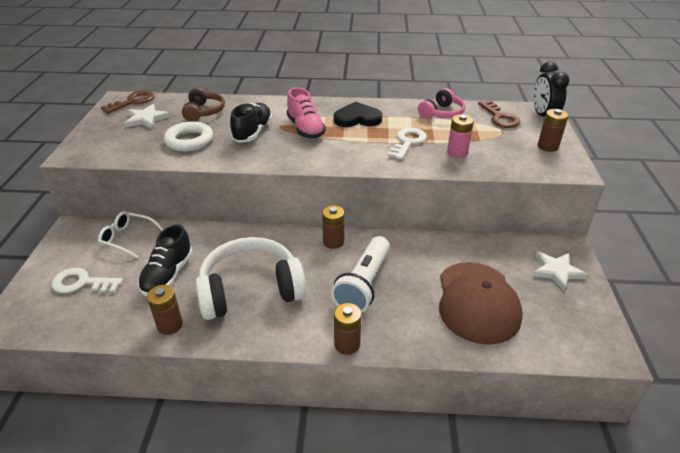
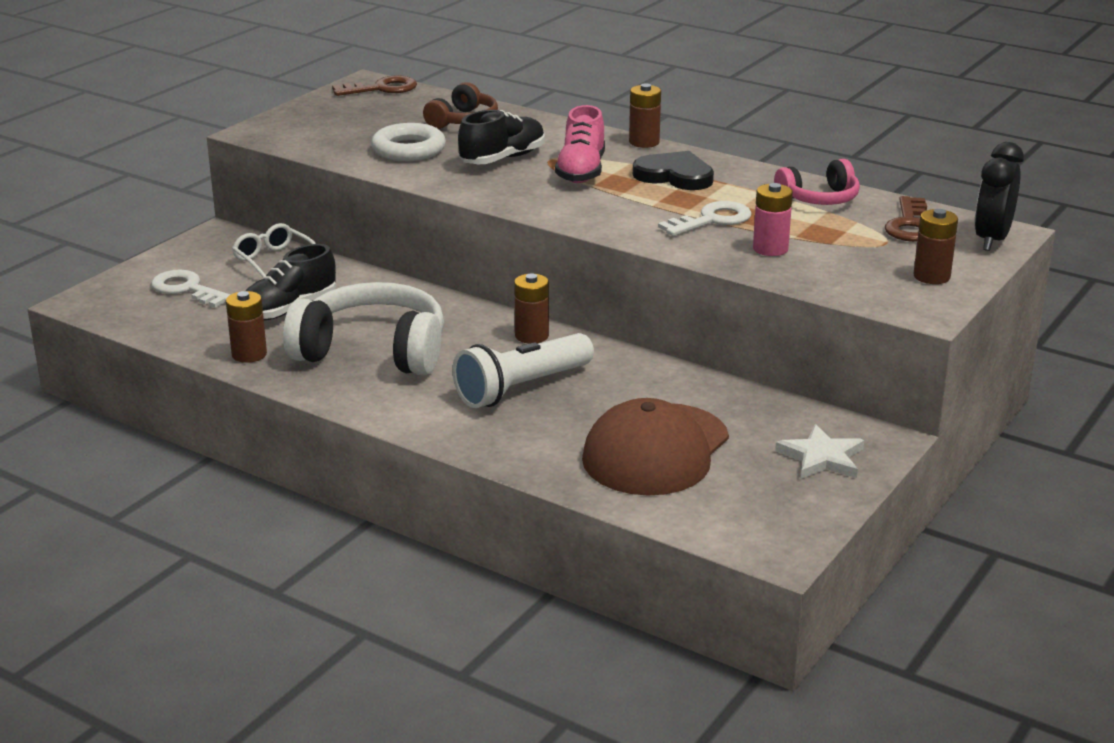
camera: 30 degrees right, 10 degrees down
(146, 119) = (379, 113): white star -> none
(347, 344) = (435, 433): brown battery -> brown battery (644, 142)

